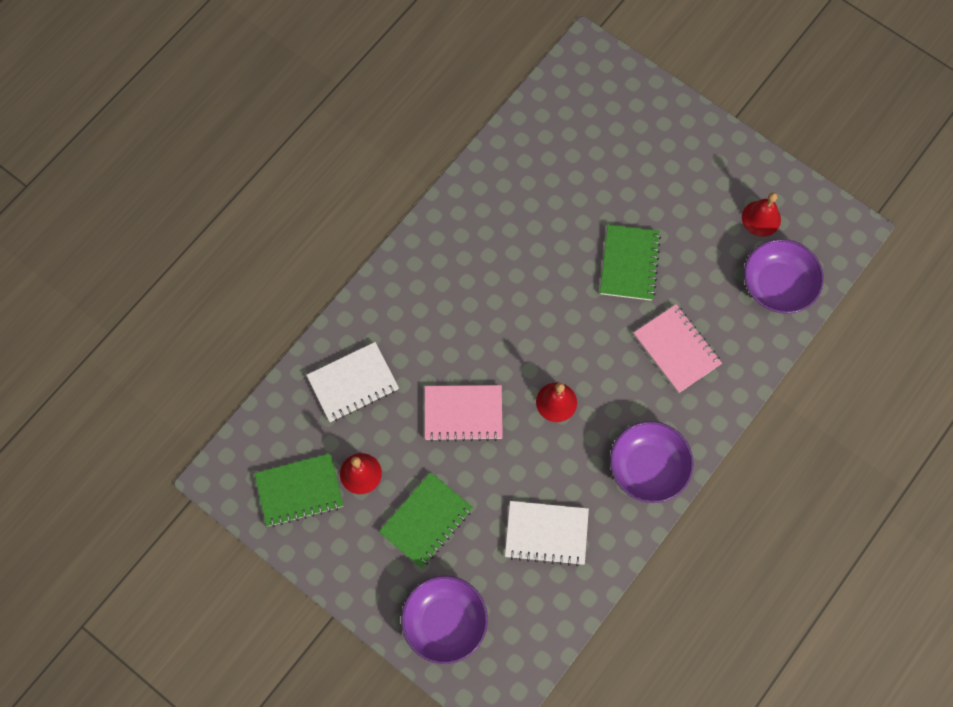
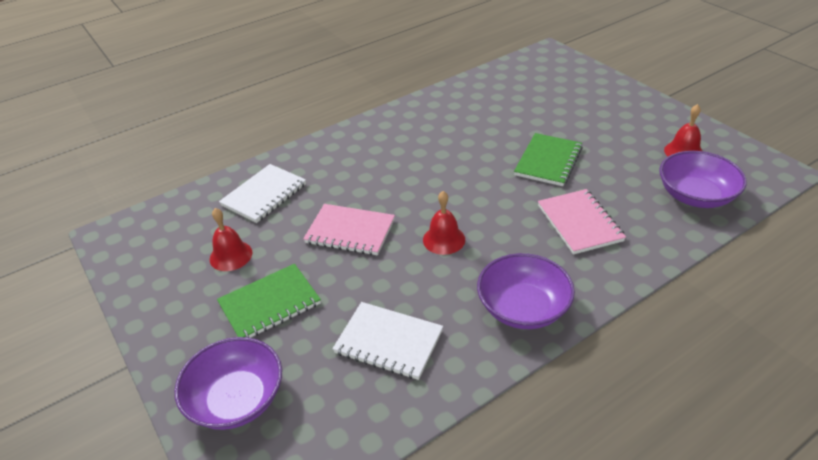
camera: 20 degrees right, 30 degrees down
(299, 491) = (168, 257): green notebook -> none
(353, 383) = (264, 195): white notebook -> white notebook turned 45 degrees counterclockwise

